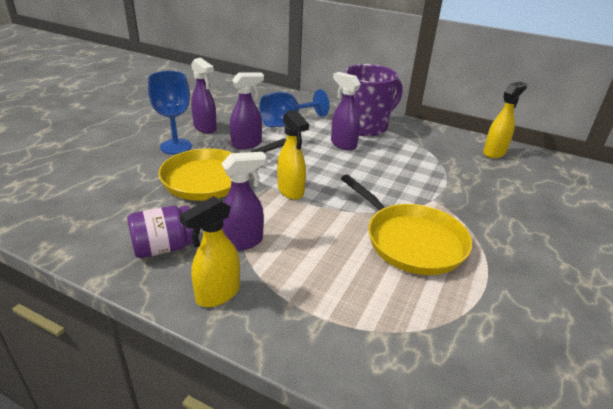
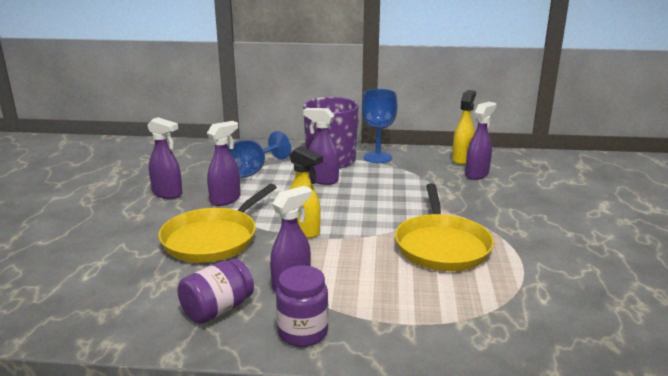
camera: 20 degrees left, 10 degrees down
(176, 146) = (150, 218): blue goblet -> blue goblet (377, 157)
(217, 294) = (303, 333): yellow spray bottle -> purple jar
(411, 241) = (441, 246): yellow pan -> yellow pan turned 60 degrees clockwise
(500, 172) = (477, 174): none -> purple spray bottle

